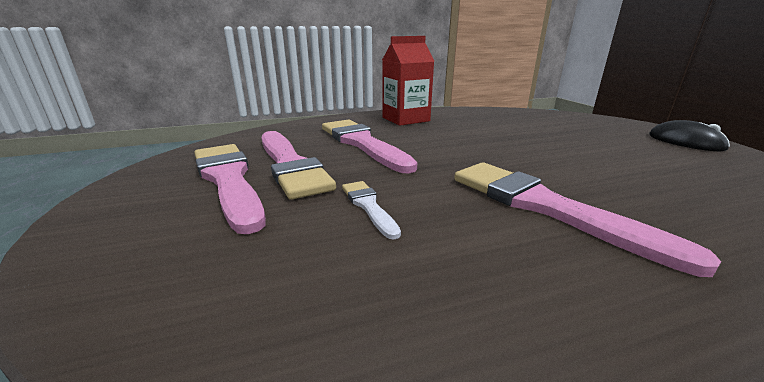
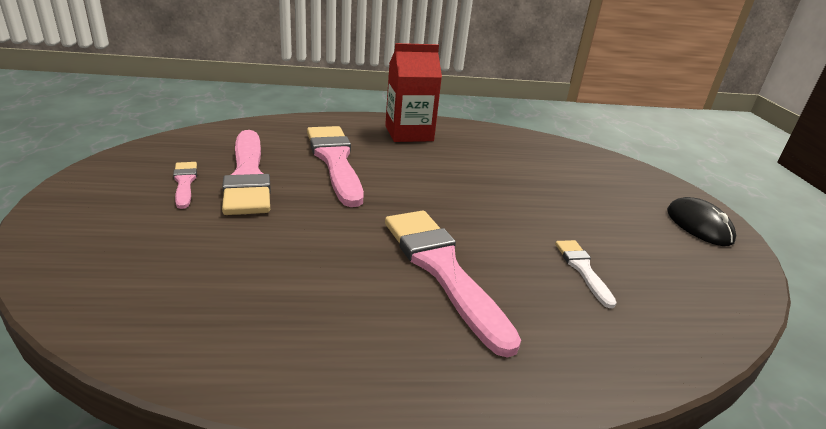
camera: 10 degrees right, 5 degrees up
(228, 180) = (185, 183): pink brush -> pink brush, size x0.49
(368, 206) = (286, 235): white brush -> white brush (582, 269)

